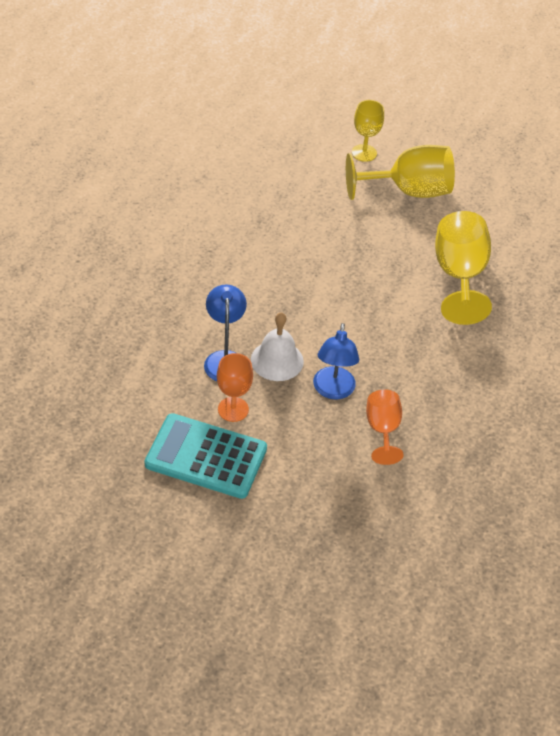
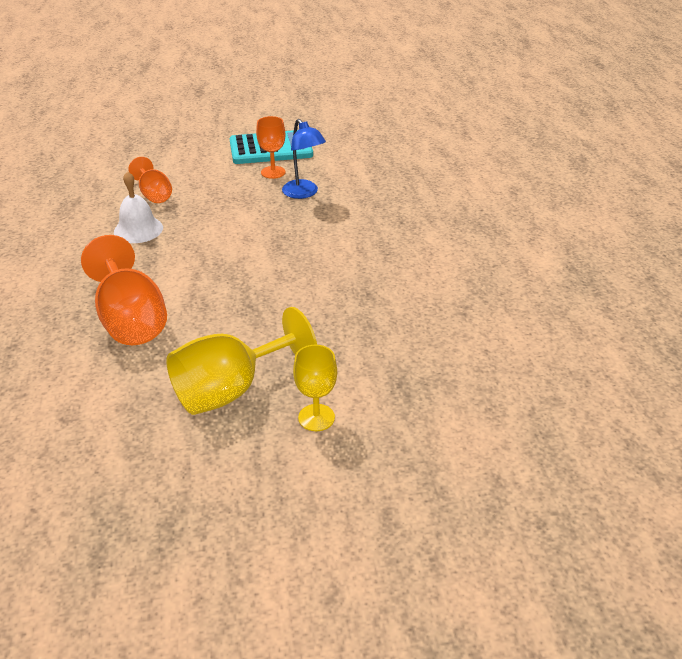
camera: 155 degrees right, 10 degrees down
(277, 360) = (263, 205): white bell -> white bell (138, 229)
(333, 391) = (206, 202): blue lamp -> none
(459, 275) = (131, 320): yellow goblet -> orange goblet

